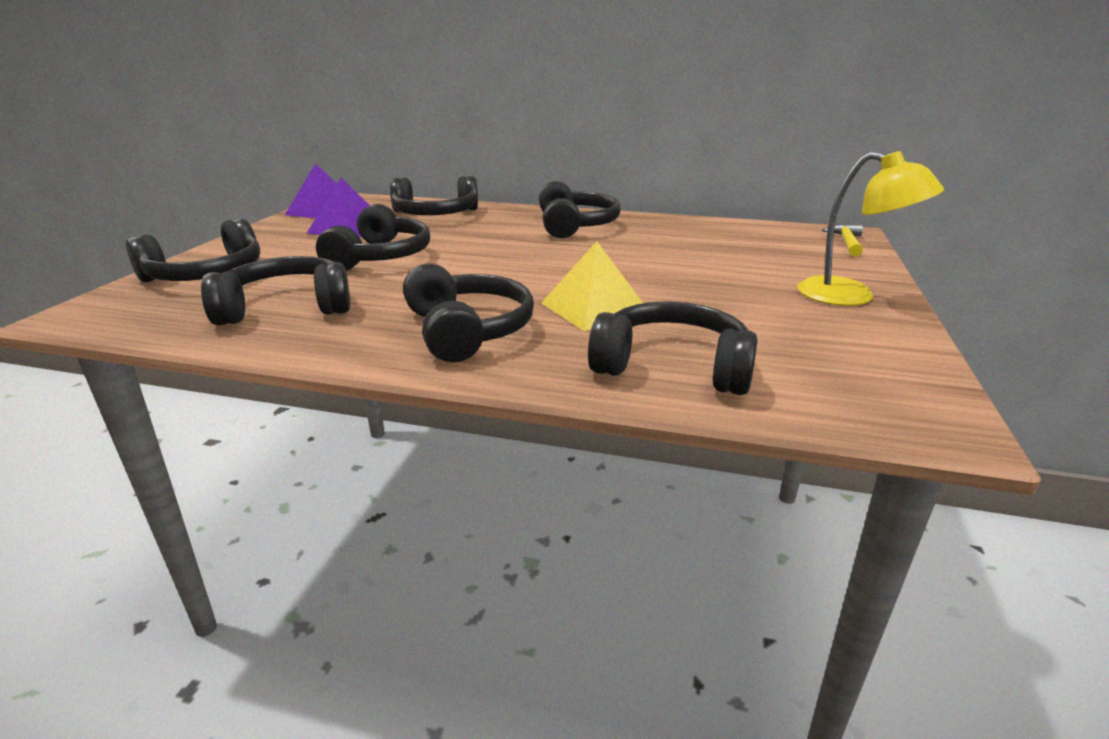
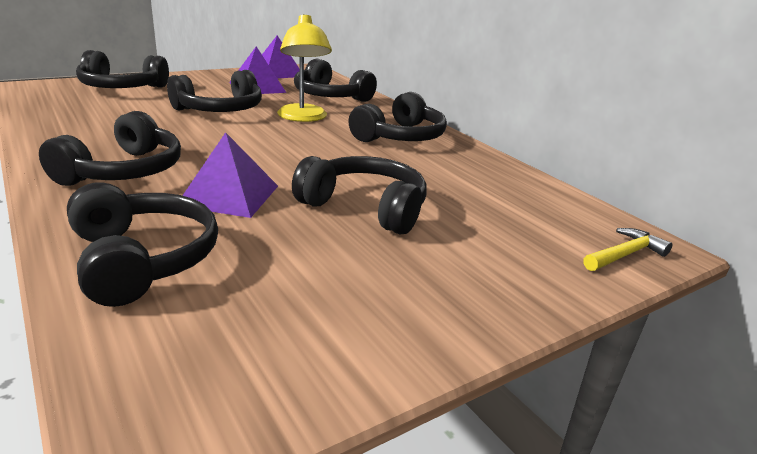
camera: 40 degrees right, 0 degrees up
(286, 308) = (97, 118): black headphones -> black headphones (365, 207)
(594, 308) = (229, 195): yellow pyramid -> purple pyramid
(851, 296) = (456, 299): yellow lamp -> yellow lamp (303, 118)

